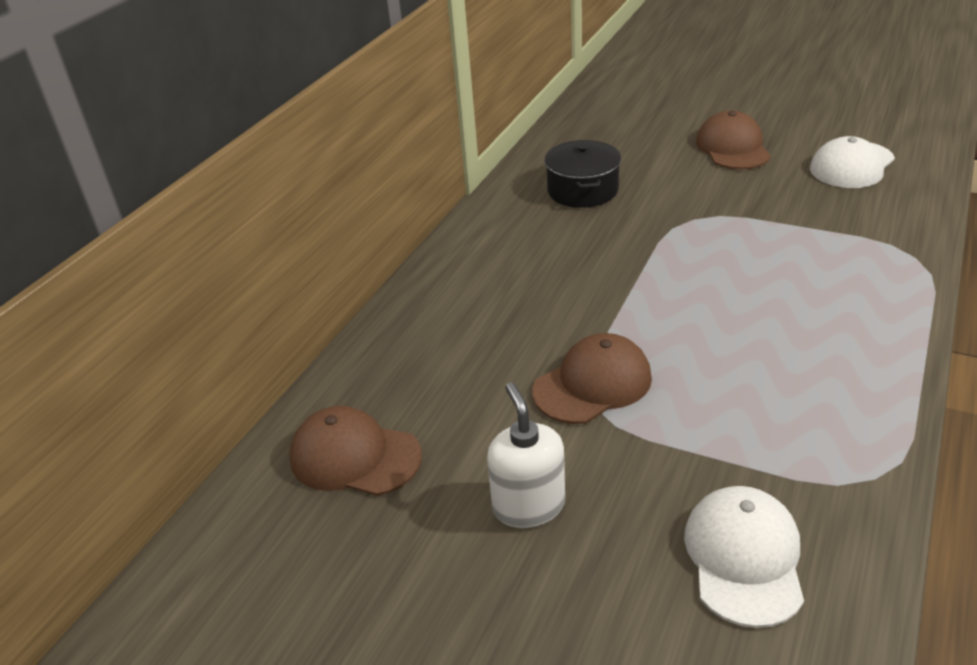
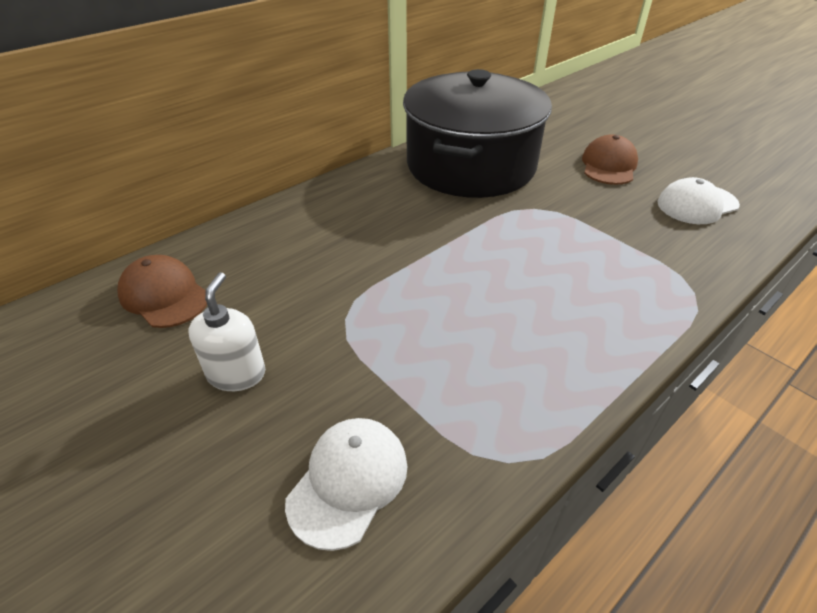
camera: 20 degrees right, 5 degrees up
(582, 190) = (471, 165): black pot -> black pot, size x2.34
(592, 384) = (357, 303): brown cap -> none

